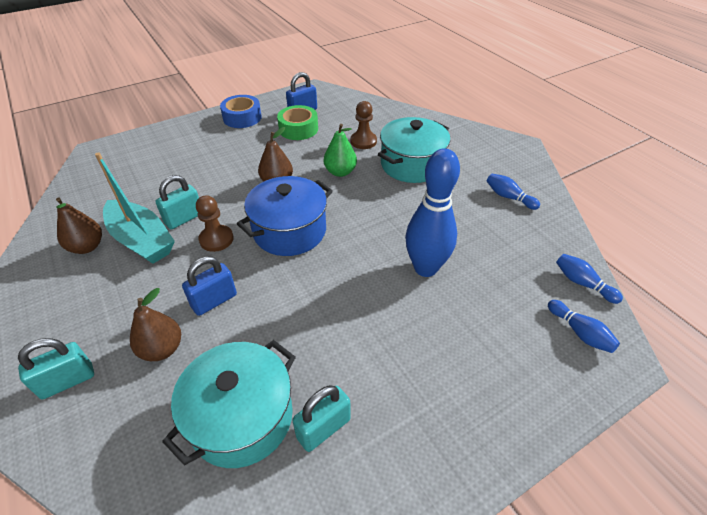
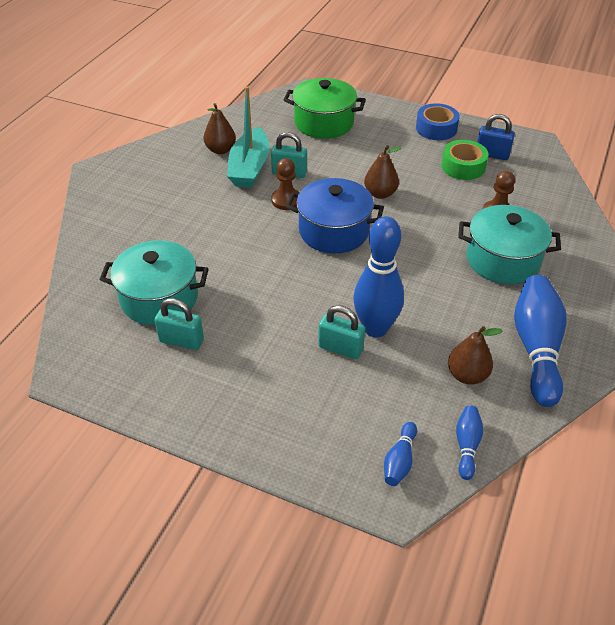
camera: 55 degrees right, 0 degrees up
(67, 381) = (124, 212): turquoise padlock -> turquoise padlock (340, 348)
(151, 165) = (324, 123): none -> green pot
(162, 349) = (176, 234): brown pear -> brown pear (467, 375)
(214, 301) = (232, 233): blue padlock -> none
(340, 172) = (436, 221): green pear -> none
(509, 197) = (536, 348): blue bowling pin -> blue bowling pin, size x2.09

